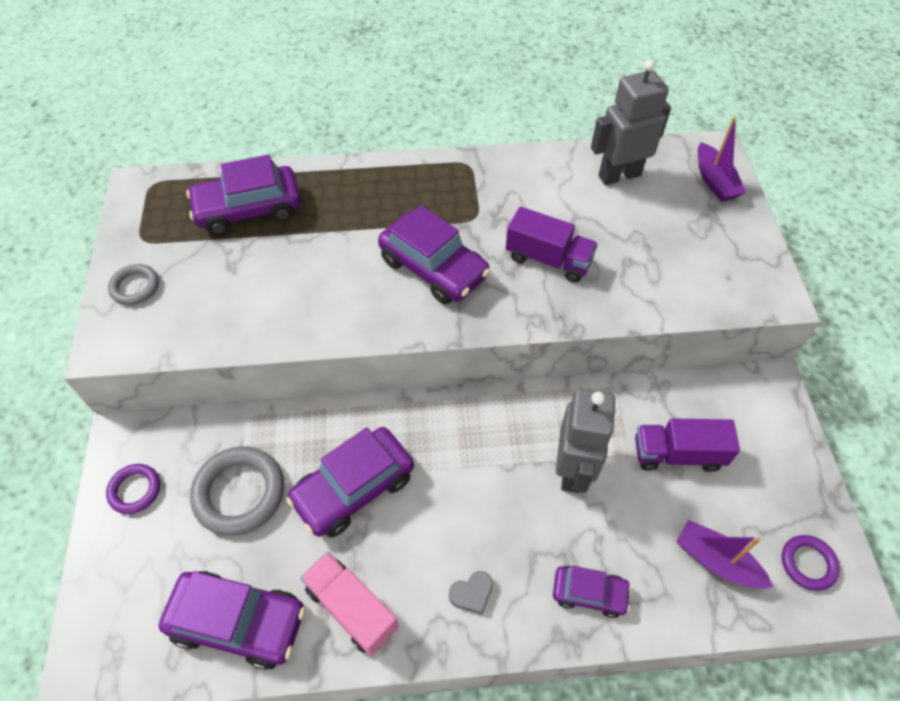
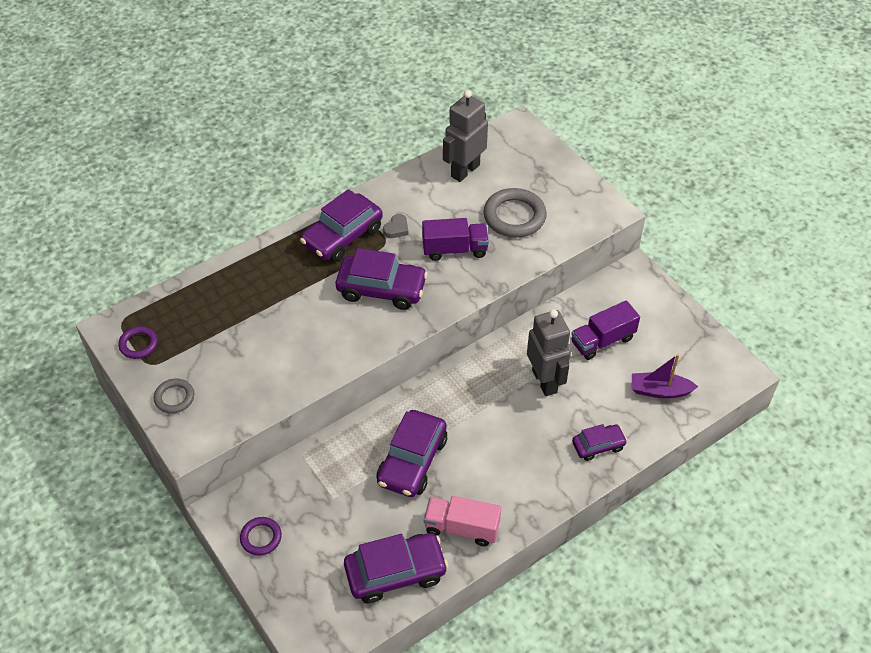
camera: 30 degrees left, 5 degrees down
(239, 493) = (336, 502): grey ring -> grey ring (514, 216)
(249, 209) = (215, 307): purple car -> purple car (342, 236)
(472, 593) = (529, 482): grey heart -> grey heart (396, 229)
(714, 181) = (530, 149): purple boat -> none
(808, 564) = (710, 366): purple ring -> purple ring (138, 344)

